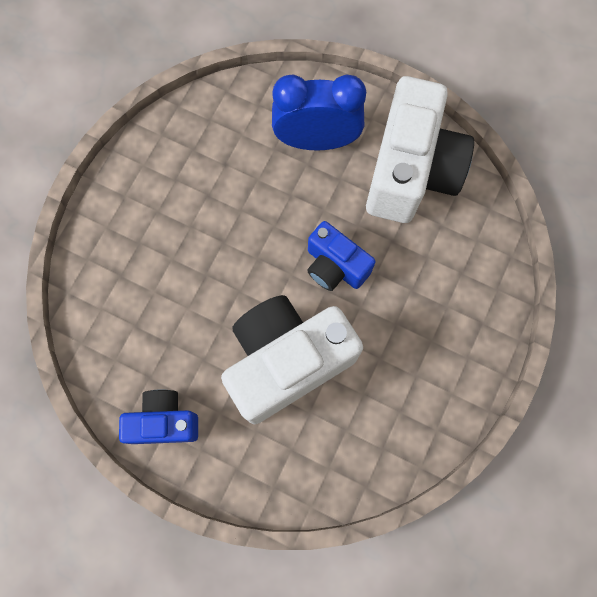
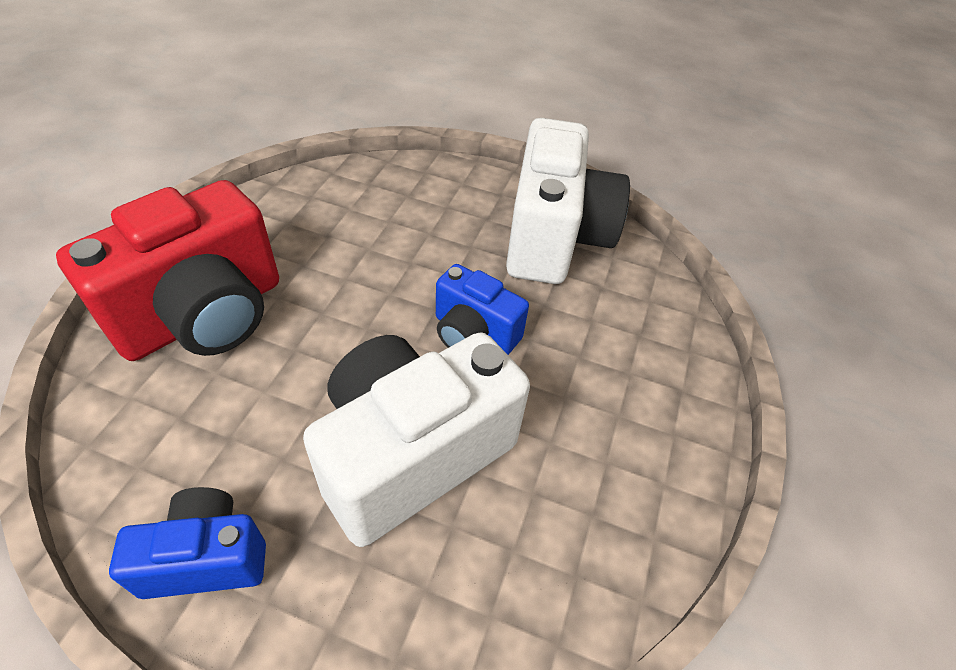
camera: 10 degrees left, 25 degrees down
(140, 242) = (204, 315): none -> red camera
(316, 140) = (439, 212): blue clock -> none

